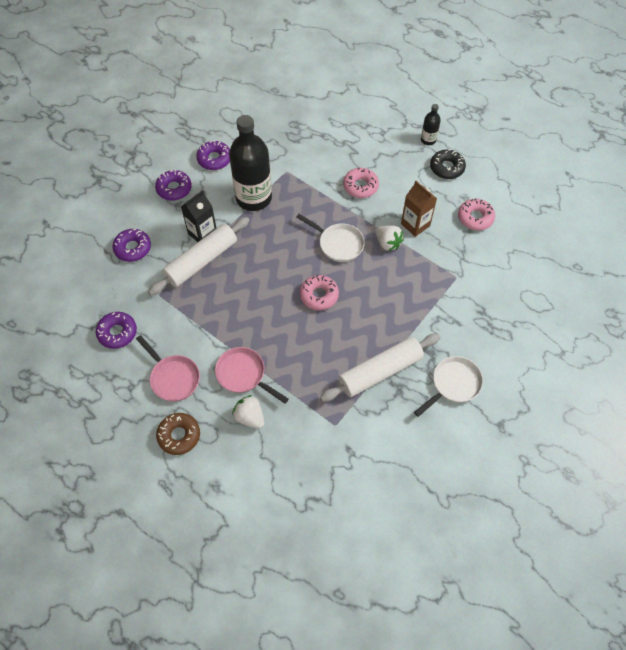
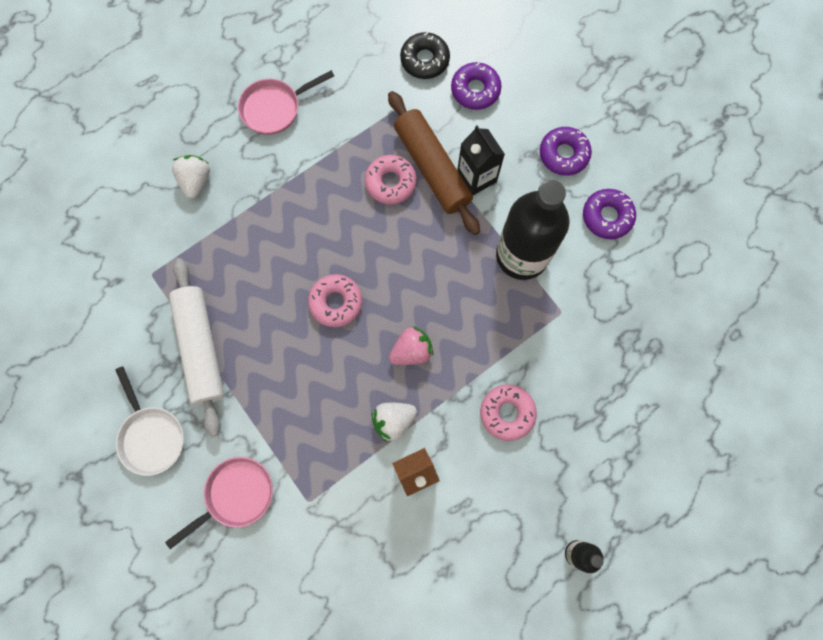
camera: 105 degrees right, 15 degrees up
(117, 332) = (355, 58): purple donut -> none
(179, 435) = (200, 103): brown donut -> none
(201, 261) = (432, 168): white rolling pin -> brown rolling pin
(243, 375) = (252, 185): pink pan -> pink pan (236, 495)
(250, 417) = (196, 181): white strawberry -> white strawberry turned 60 degrees counterclockwise
(338, 244) = (411, 351): white pan -> pink strawberry
(447, 168) = (512, 563): black donut -> black donut (424, 60)
(475, 218) = (403, 572): pink donut -> pink donut (390, 182)

